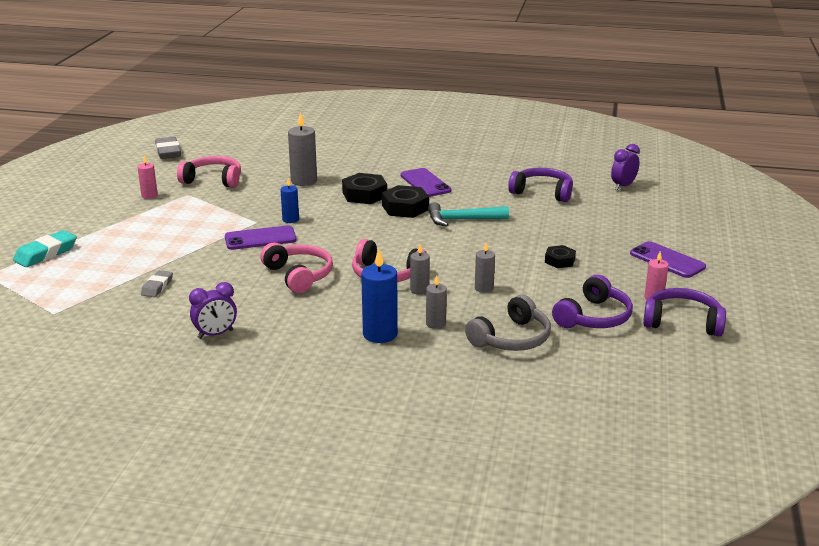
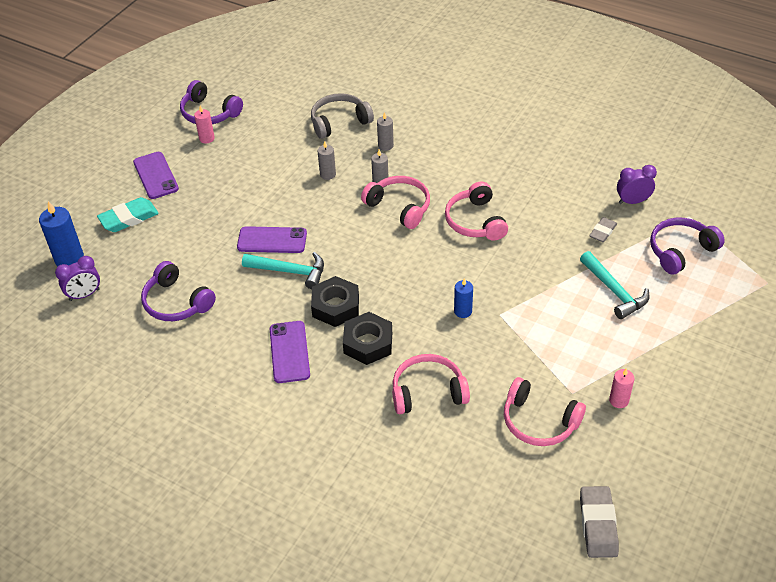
camera: 160 degrees left, 20 degrees up
(46, 253) = (718, 305): turquoise eraser -> turquoise eraser (129, 218)
(148, 249) = (614, 291): none -> turquoise hammer
(215, 334) = (555, 167): purple clock -> purple clock (632, 201)
(260, 238) = (500, 284): purple phone -> purple phone (272, 240)
(304, 181) = (428, 392): grey candle -> pink headphones
(380, 334) = (431, 144): blue candle -> blue candle (69, 259)
(560, 261) = (243, 193): black nut -> none
(594, 317) = (267, 129): purple headphones -> purple headphones (680, 251)

